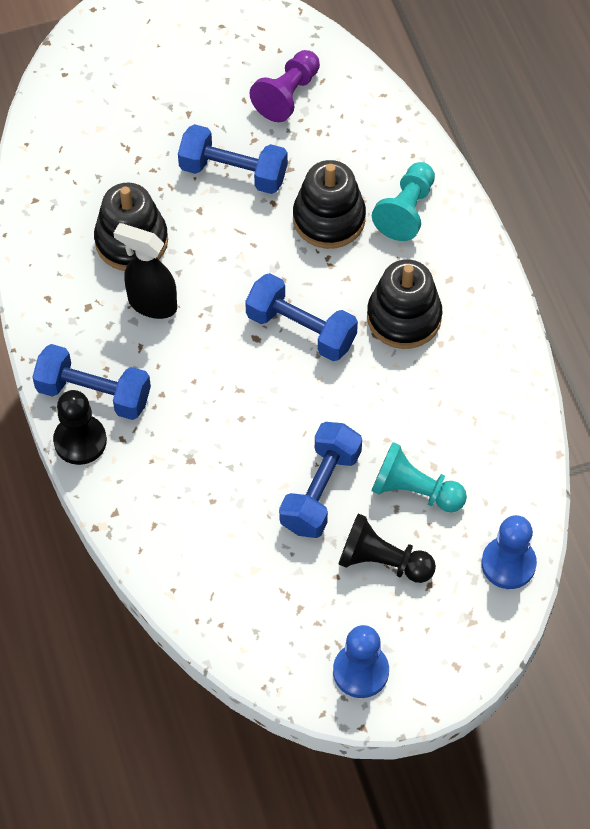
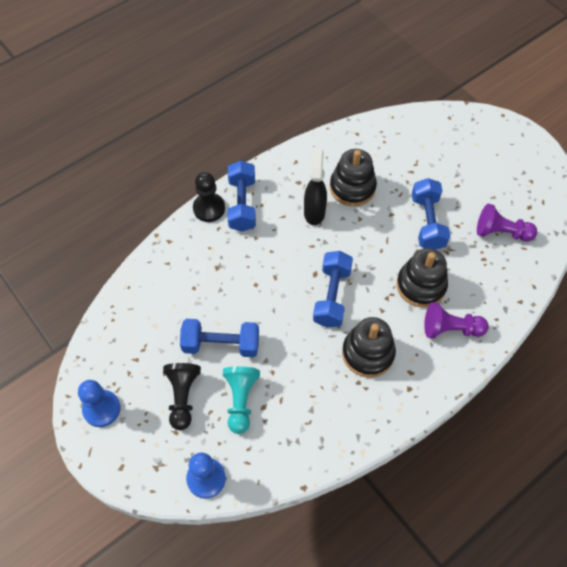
camera: 70 degrees right, 0 degrees up
(406, 211) = (450, 329): turquoise pawn -> purple pawn

